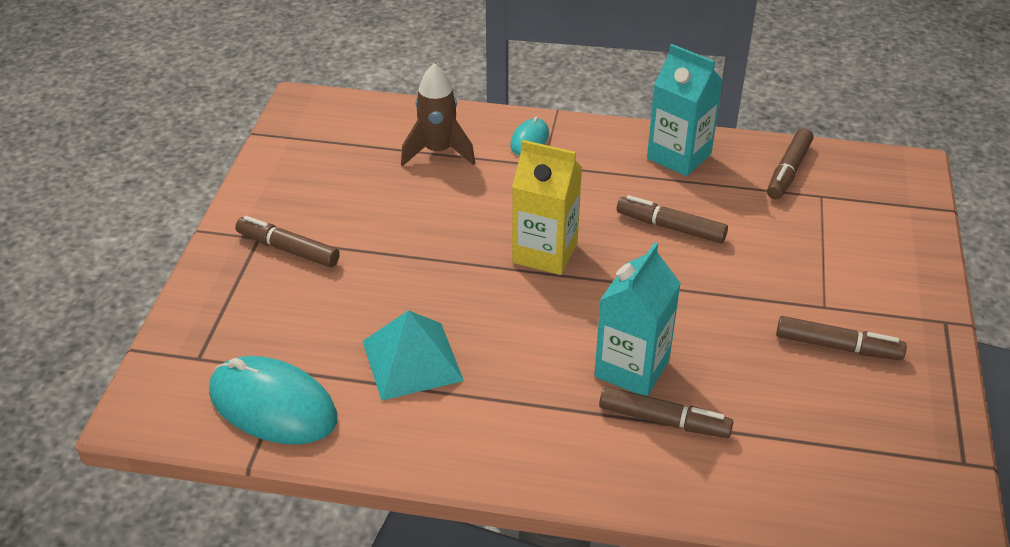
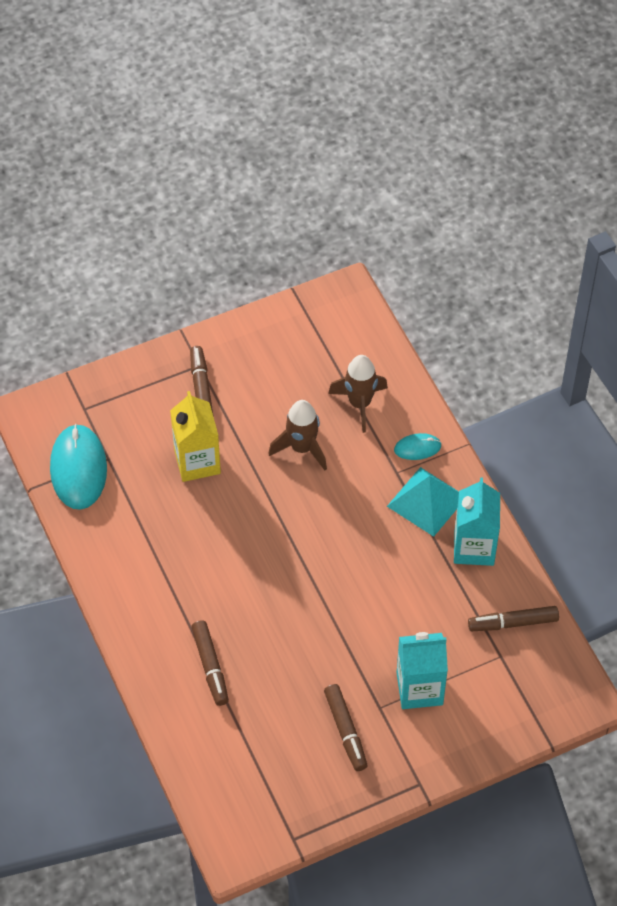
camera: 55 degrees right, 15 degrees up
(412, 360) = (161, 512): turquoise pyramid -> turquoise pyramid (427, 501)
(446, 213) = (302, 448): none -> brown rocket
(545, 253) = (307, 525): yellow carton -> yellow carton (197, 462)
(632, 368) = (240, 628): turquoise carton -> turquoise carton (419, 688)
(671, 227) = (390, 582): brown marker -> none

